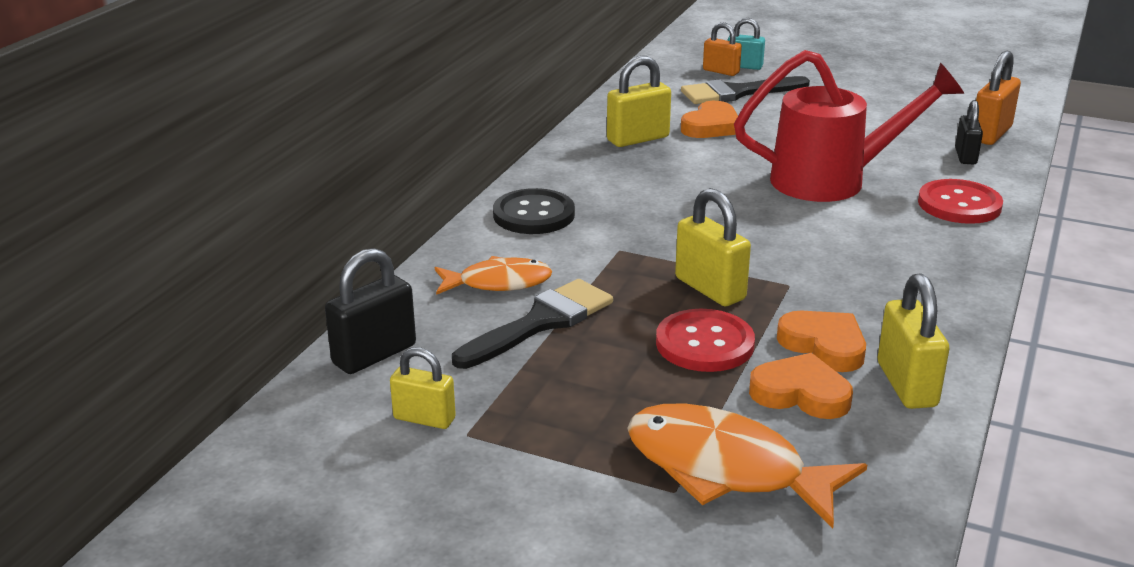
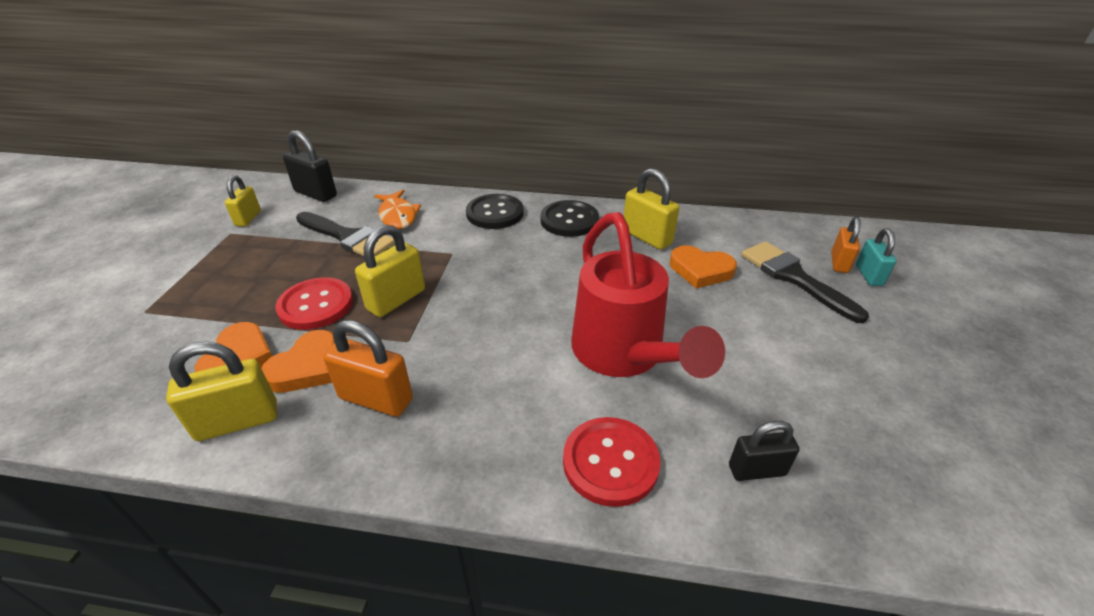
camera: 75 degrees right, 10 degrees up
(578, 172) = (569, 220): none -> black button
(725, 469) = (158, 330): orange fish -> none
(990, 134) = (853, 501): orange padlock -> orange padlock (376, 399)

